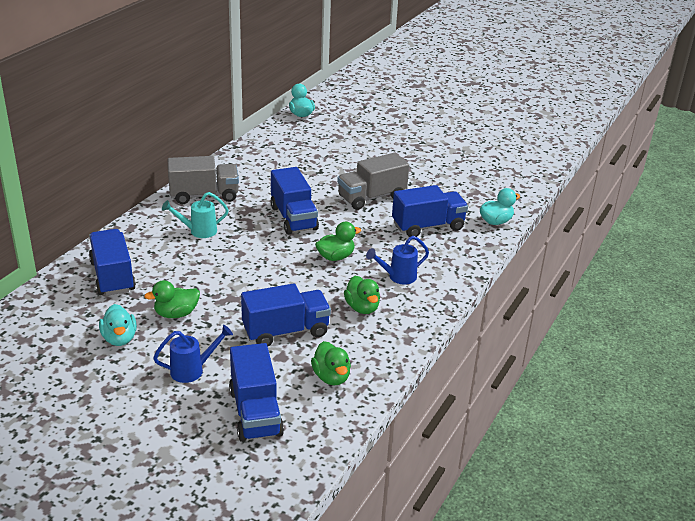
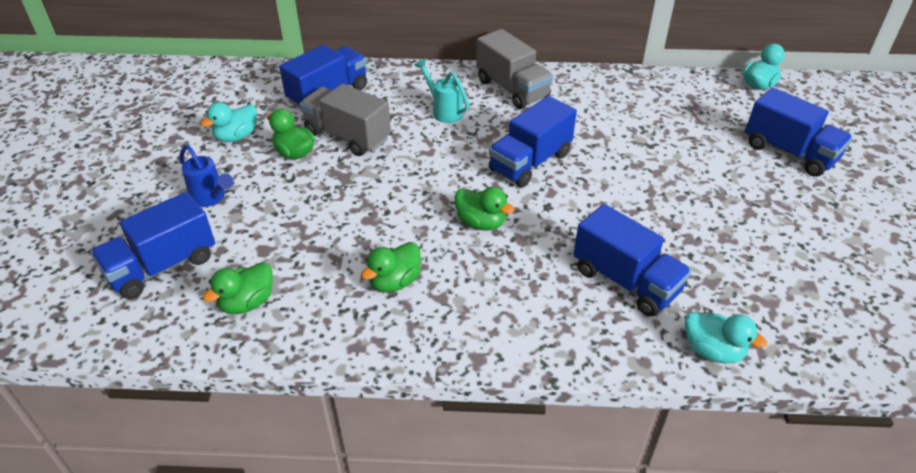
camera: 65 degrees right, 10 degrees up
(286, 331) = (310, 237): blue truck -> blue truck (789, 152)
(371, 197) = (640, 206): grey truck -> grey truck (347, 136)
(397, 277) = (482, 291): blue watering can -> none

